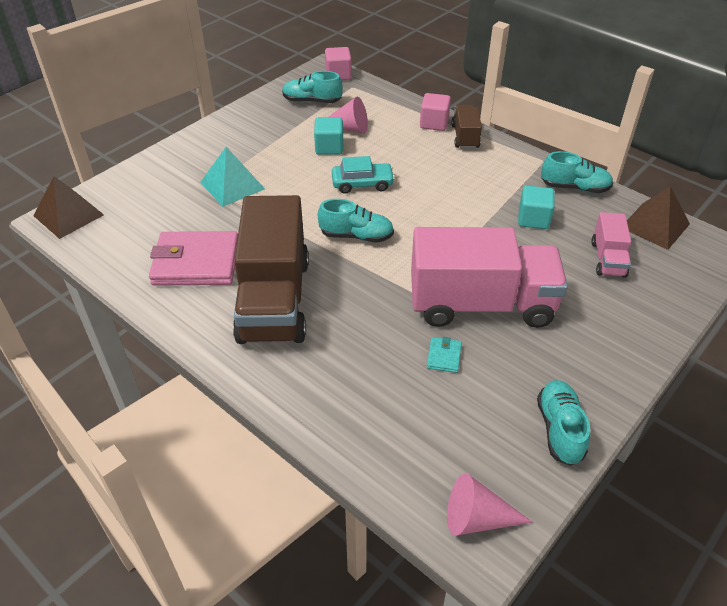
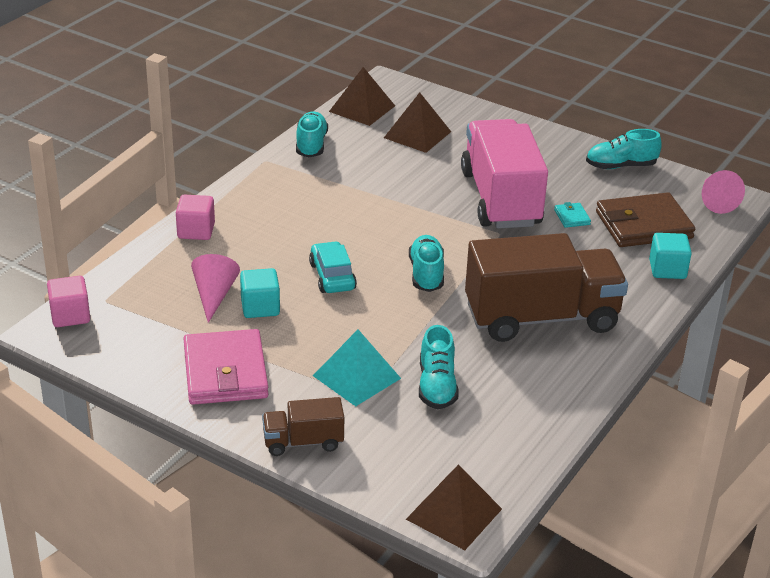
camera: 100 degrees left, 10 degrees down
(196, 263) = (506, 381): pink wallet -> pink wallet (225, 372)
(312, 101) = (146, 333): turquoise shoe -> turquoise shoe (437, 386)
(424, 420) = (643, 225): none -> brown wallet
(444, 356) = (572, 217): turquoise wallet -> turquoise wallet turned 75 degrees clockwise
(465, 137) = (224, 209): brown truck -> brown truck (303, 442)
(533, 219) = (369, 169): turquoise cube -> turquoise cube (667, 269)
(608, 259) = (417, 134): pink truck -> brown pyramid

